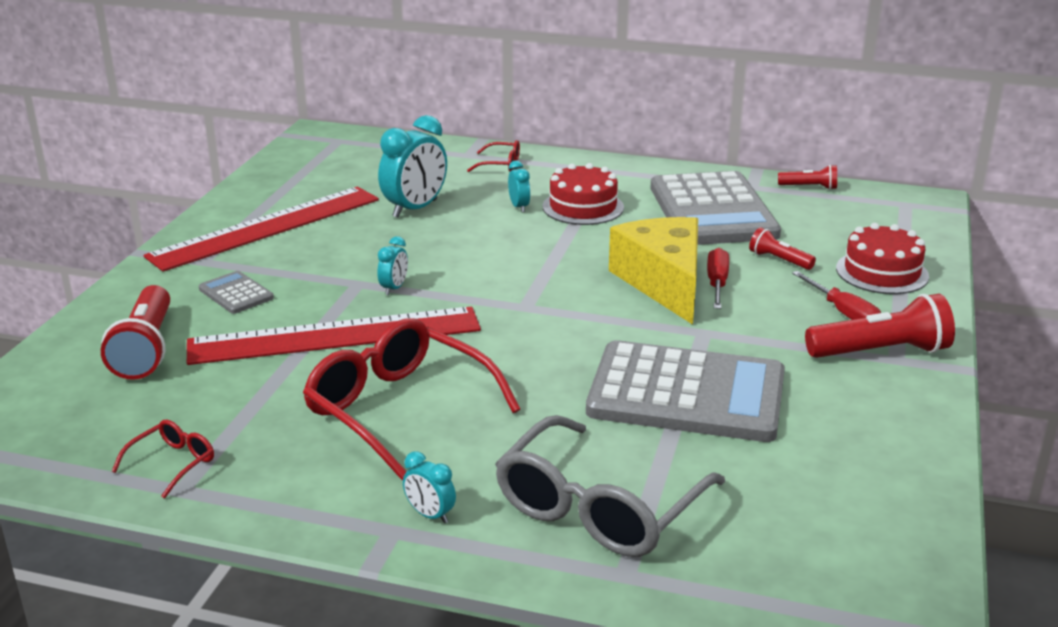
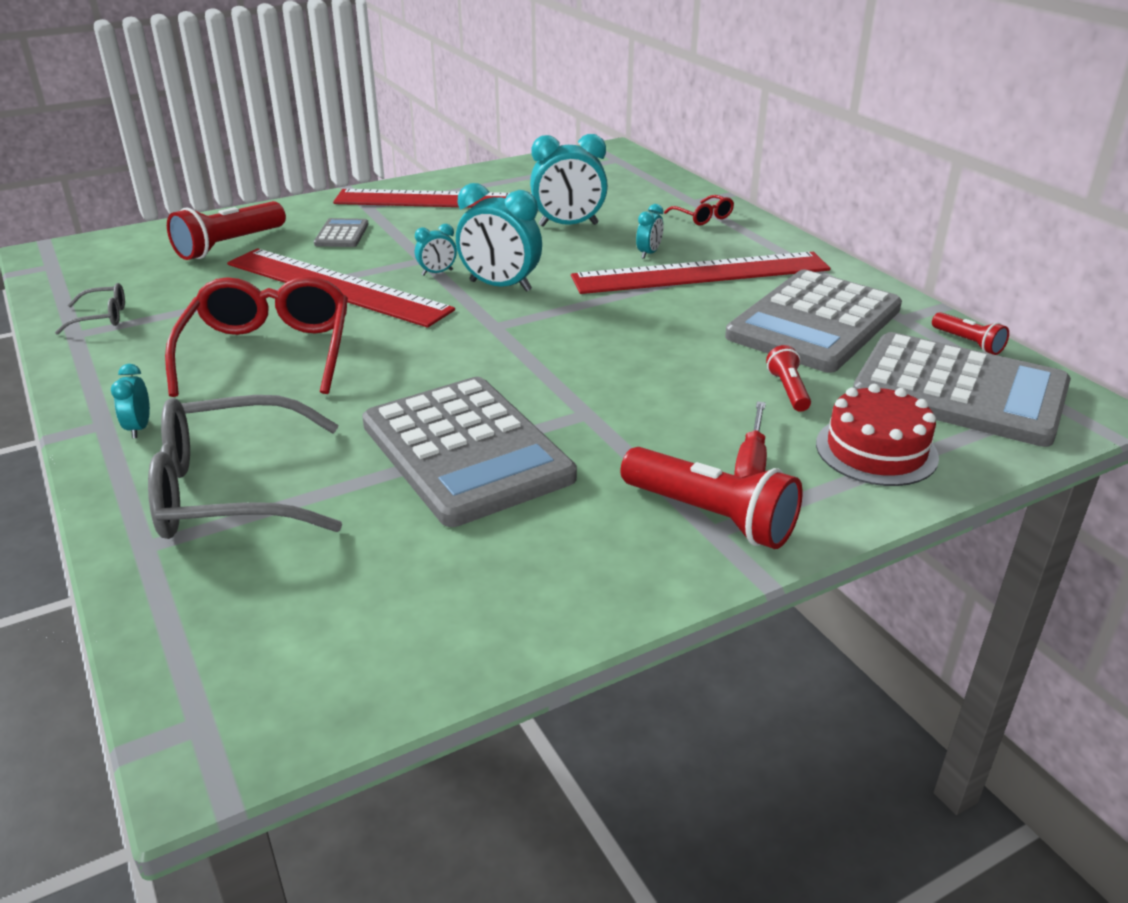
camera: 45 degrees right, 5 degrees up
(172, 463) = (102, 317): red glasses -> grey glasses
(466, 276) = (500, 286): none -> turquoise clock
(583, 207) = (701, 273): red cake -> red ruler
(663, 282) = (639, 359): yellow cheese -> none
(717, 284) = (684, 382): red screwdriver -> none
(856, 218) = (959, 391): none -> grey calculator

